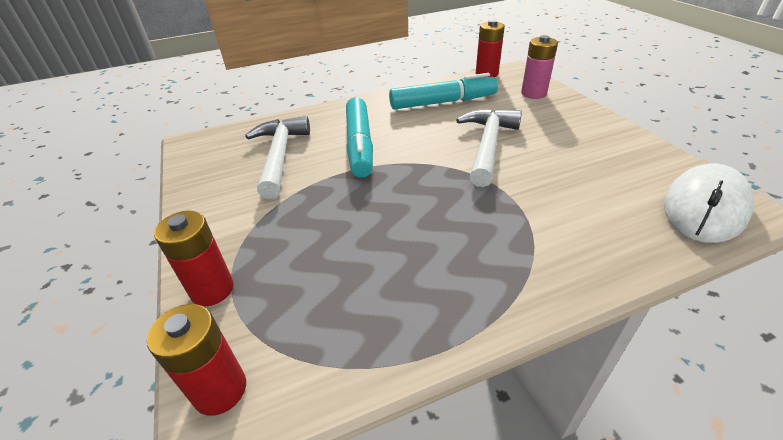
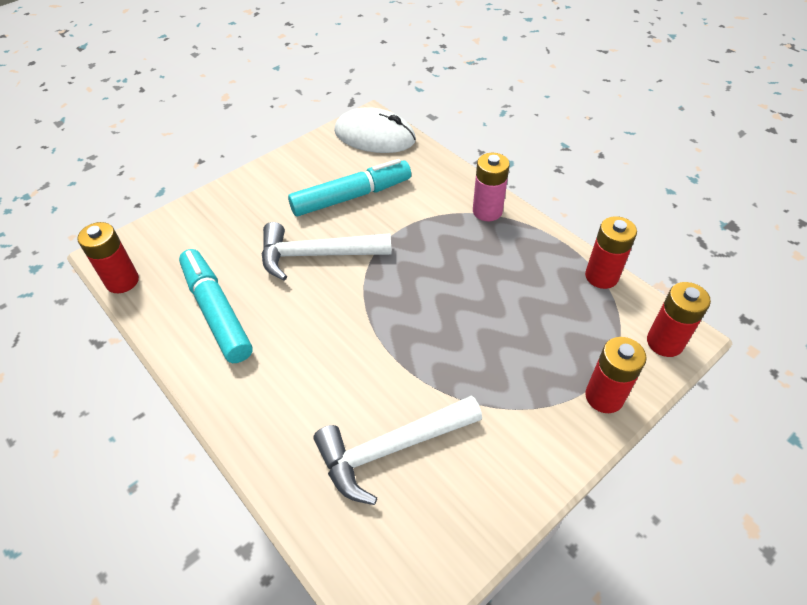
camera: 110 degrees left, 10 degrees up
(359, 145) = (343, 369): turquoise marker -> turquoise marker (352, 196)
(363, 367) = (601, 276): none -> red battery
(533, 93) = (187, 231): pink battery -> pink battery (487, 211)

